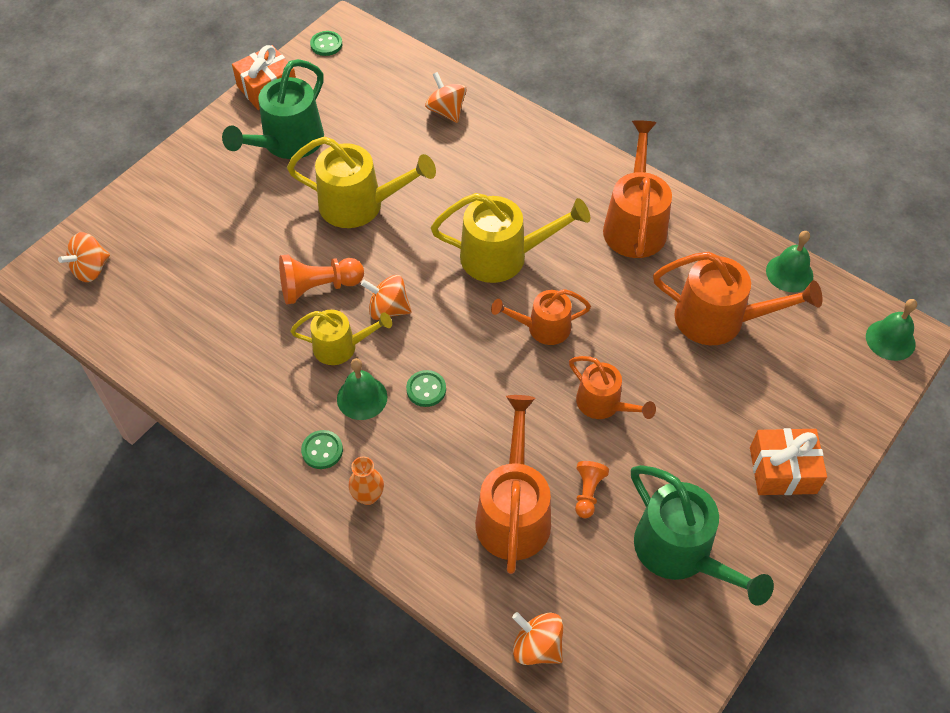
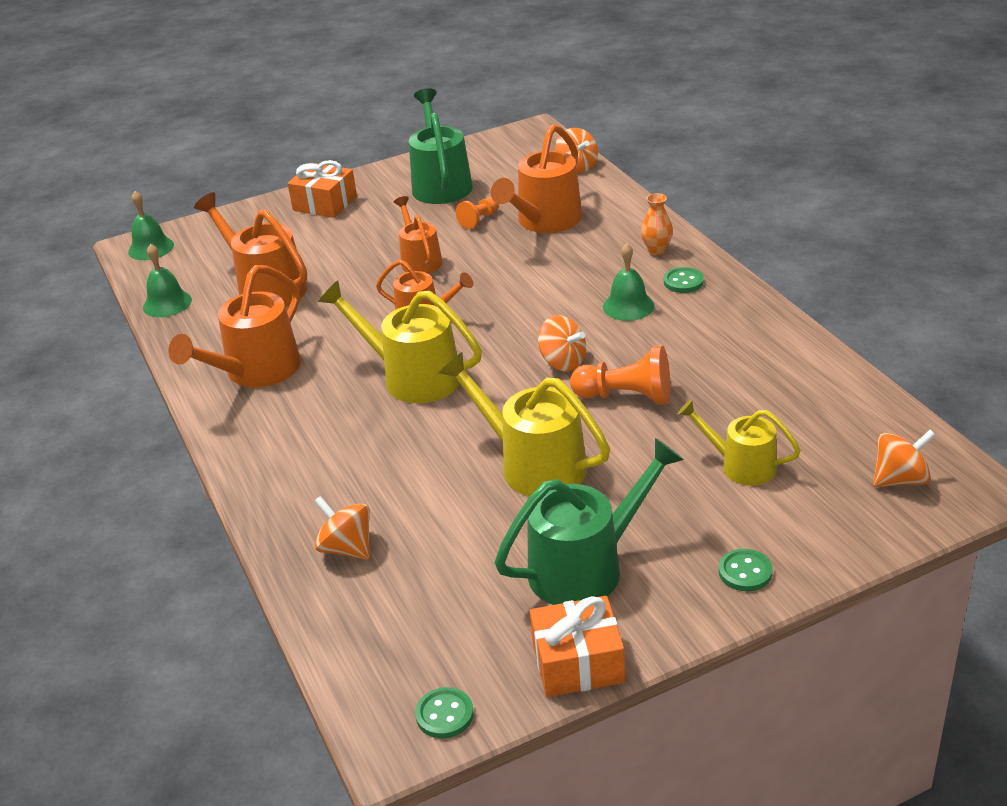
camera: 150 degrees left, 20 degrees down
(341, 347) = (628, 344): yellow watering can -> yellow watering can (740, 465)
(426, 389) = (565, 299): green button -> green button (745, 572)
(446, 111) = (347, 548): orange spinning top -> orange spinning top turned 135 degrees clockwise

